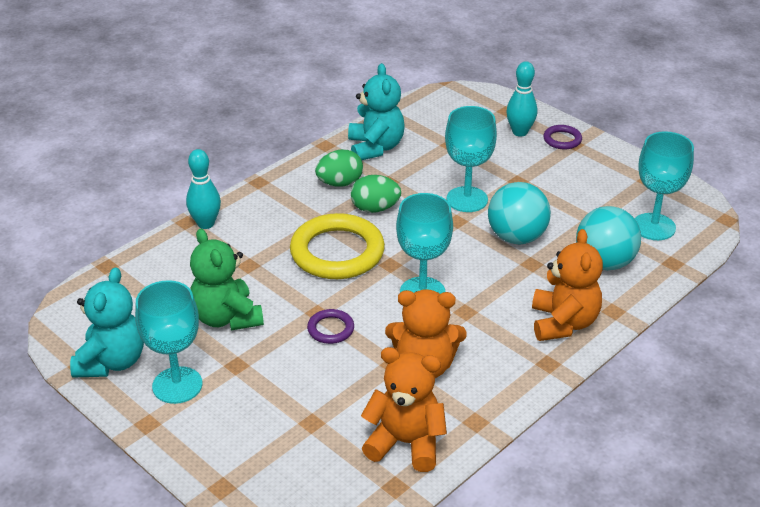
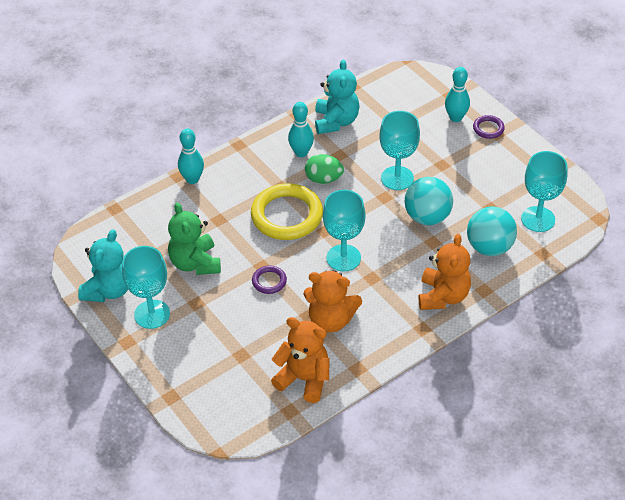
camera: 10 degrees right, 10 degrees up
(340, 183) = (301, 152): green egg -> turquoise bowling pin

